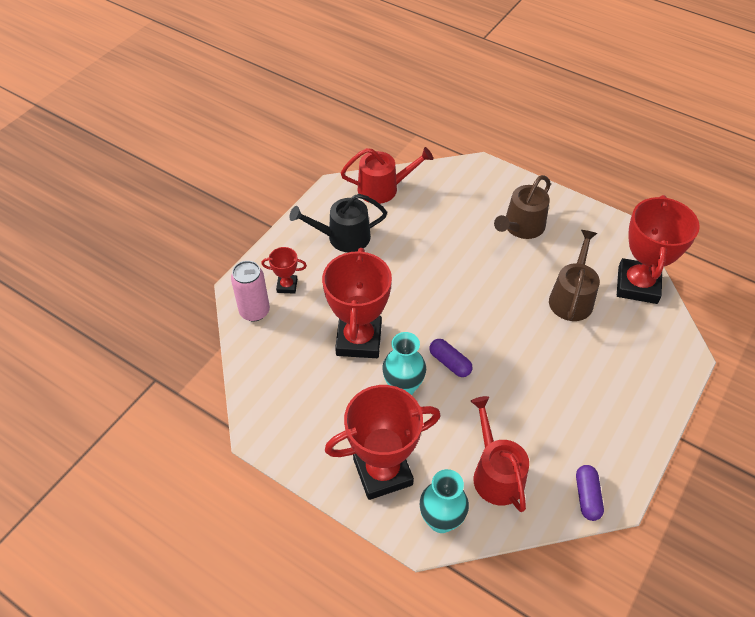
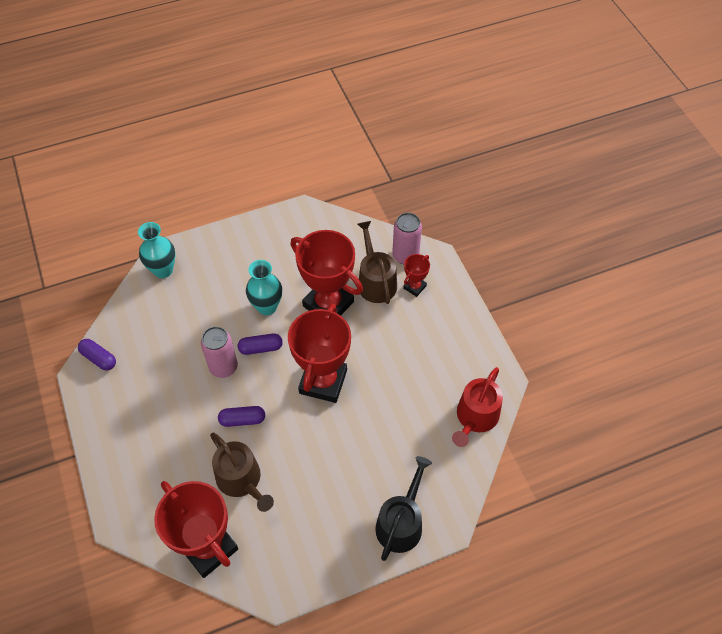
camera: 125 degrees right, 5 degrees up
(343, 237) = (437, 352): black watering can -> black watering can (401, 523)
(382, 472) = (220, 259): red trophy -> red trophy (323, 381)
(494, 379) = (223, 367): none -> pink can
(496, 474) = (161, 318): red watering can -> none
(521, 227) = (344, 502): brown watering can -> brown watering can (375, 281)
(526, 330) = (242, 420): none -> purple capsule

